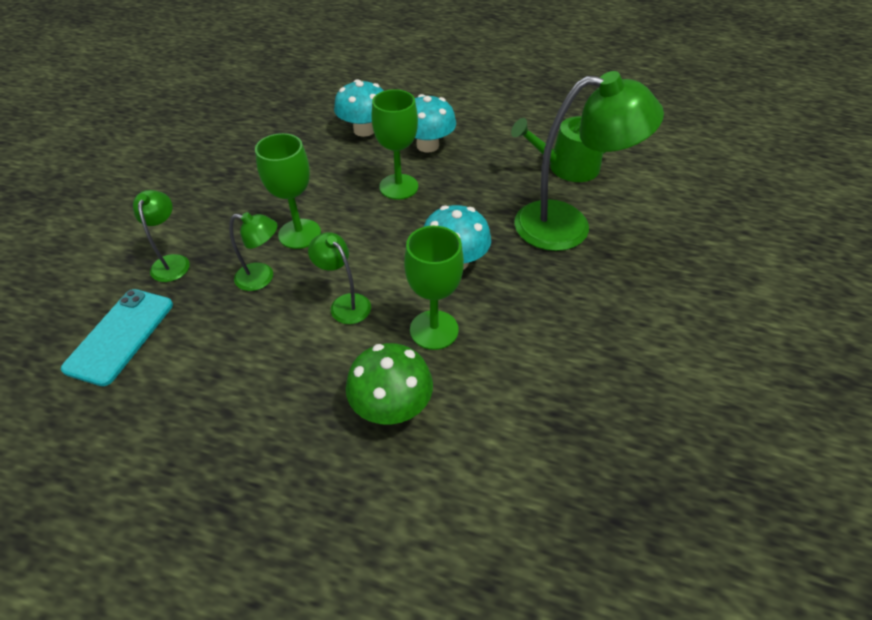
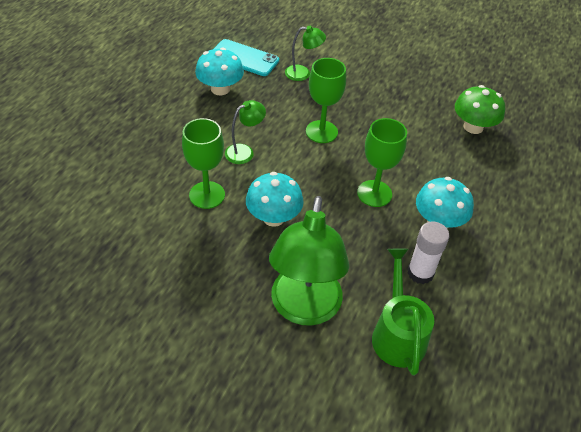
camera: 95 degrees right, 0 degrees up
(262, 278) = (279, 113): green lamp -> none
(364, 130) = (463, 178): turquoise mushroom -> turquoise mushroom (220, 89)
(391, 406) = (152, 167): green mushroom -> green mushroom (473, 127)
(494, 156) = (420, 273): none -> white glue stick

